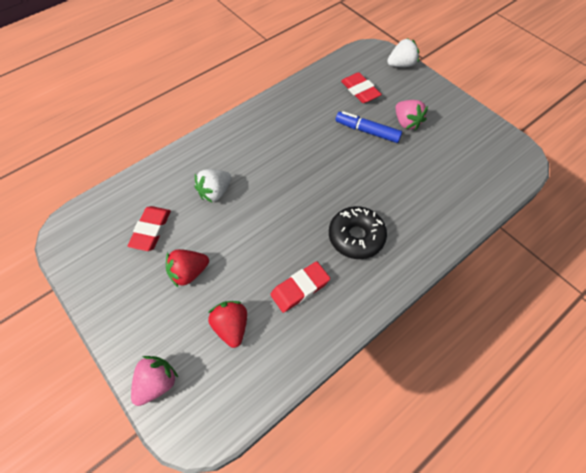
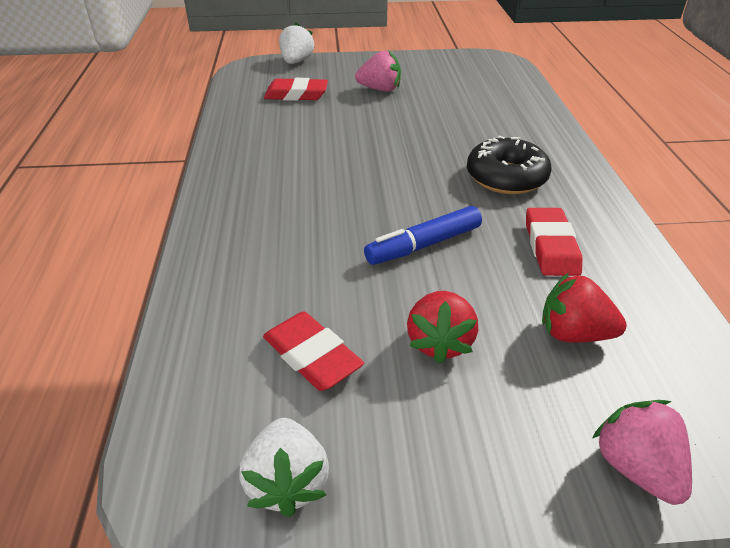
camera: 55 degrees left, 20 degrees down
(215, 192) = (314, 257): white strawberry -> white strawberry (287, 482)
(367, 131) = (361, 113): blue marker -> blue marker (423, 245)

